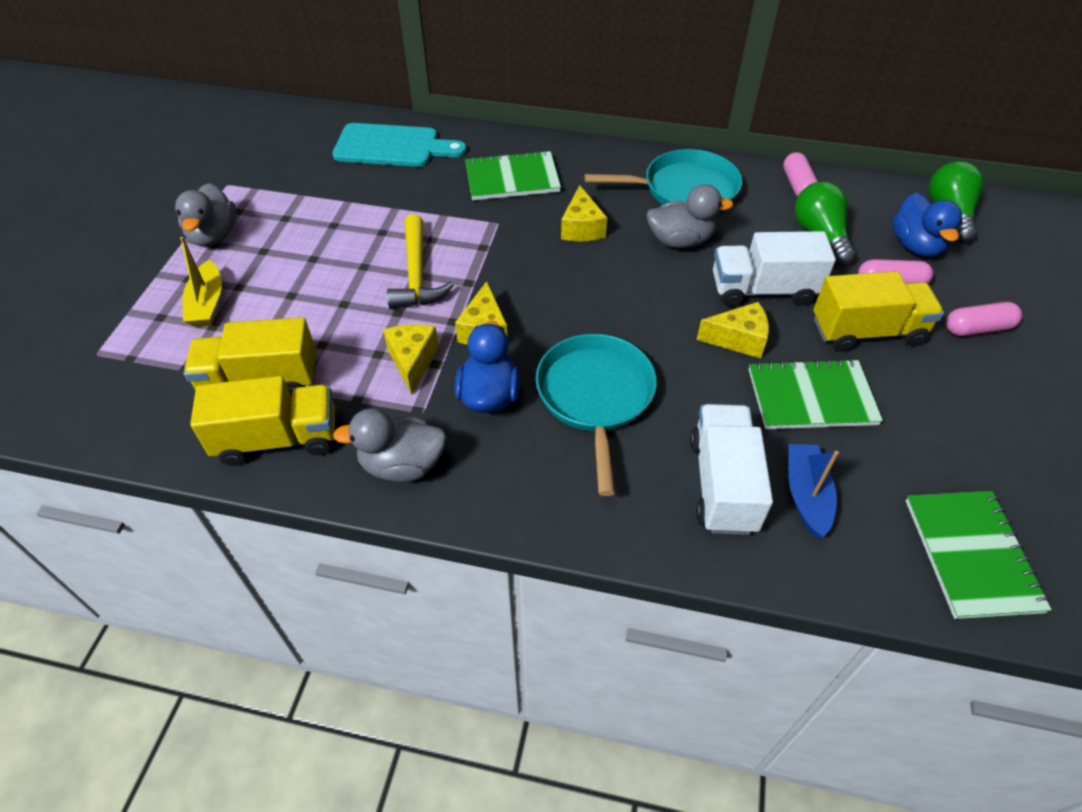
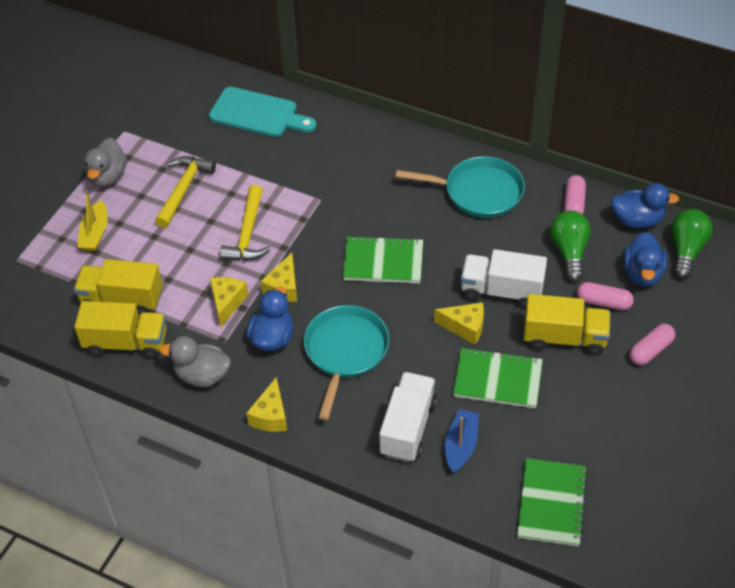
camera: 15 degrees right, 0 degrees up
(319, 236) = (183, 189): none -> yellow hammer
(512, 178) = (344, 160): green notebook -> green notebook (383, 262)
(581, 228) = (383, 214): yellow cheese -> yellow cheese (270, 416)
(680, 241) = (456, 238): grey duck -> none
(877, 192) = (637, 220): none -> blue duck
(977, 328) = (650, 350): pink capsule -> pink capsule turned 45 degrees counterclockwise

